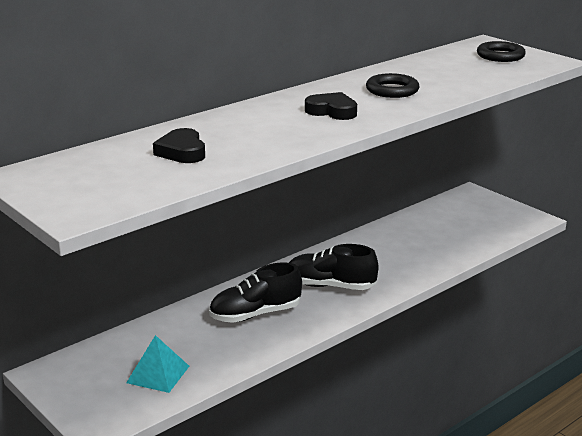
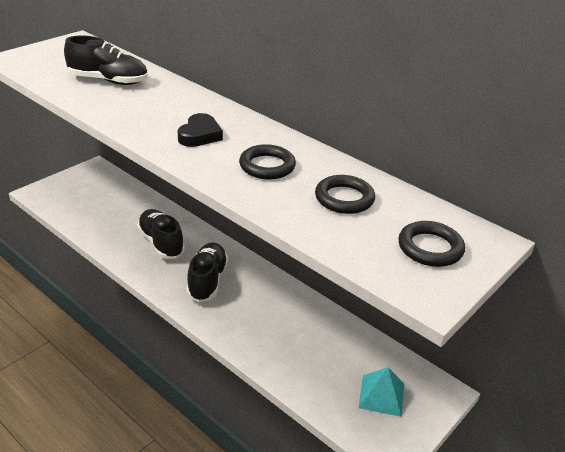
camera: 80 degrees right, 10 degrees up
(158, 374) = (87, 207): turquoise pyramid -> turquoise pyramid (381, 395)
(182, 152) = (108, 81): black heart -> black shoe
(441, 71) = (344, 198): none -> black ring

